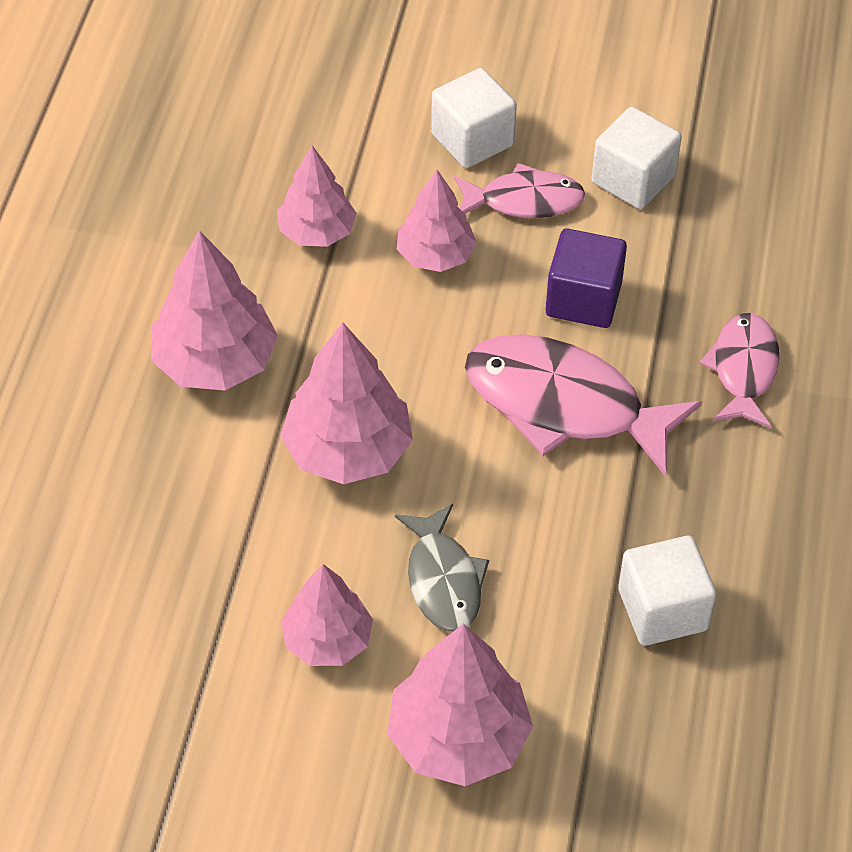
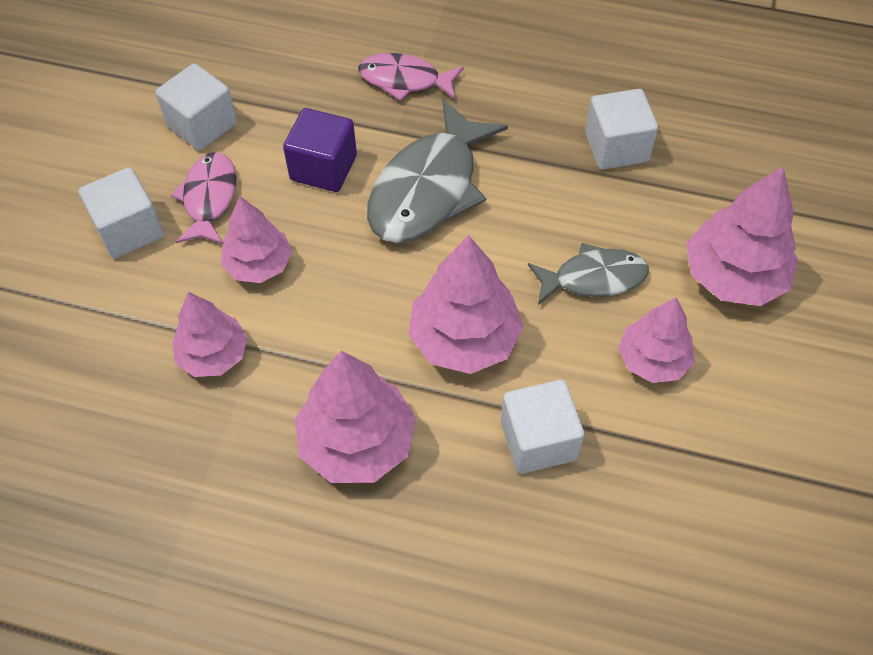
camera: 85 degrees left, 5 degrees up
(219, 523) = (538, 440): none -> white cube
(564, 405) = (429, 189): pink fish -> grey fish

